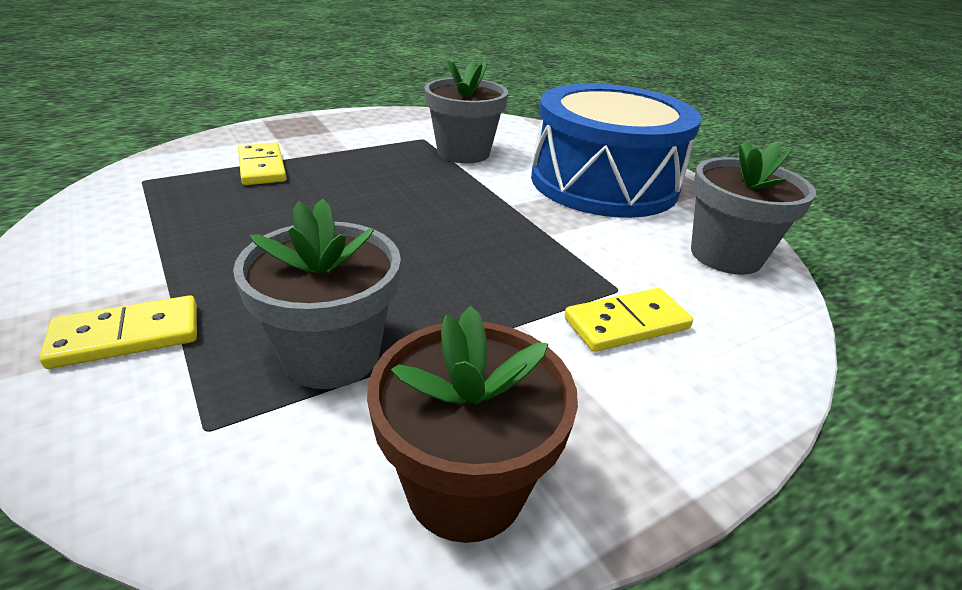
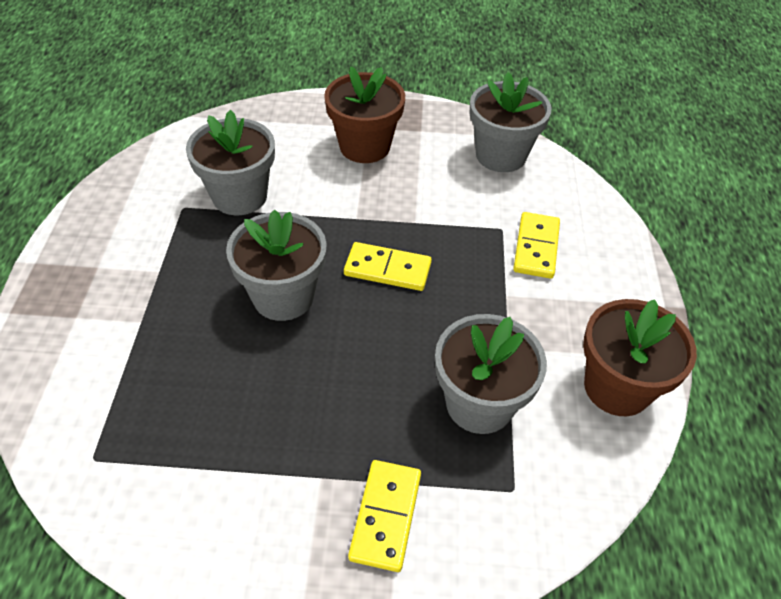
camera: 55 degrees left, 15 degrees up
(262, 167) = (145, 352): yellow domino -> yellow domino (387, 269)
(374, 200) = (283, 296): none -> grey flower pot
(603, 182) = (364, 146): blue drum -> brown flower pot

